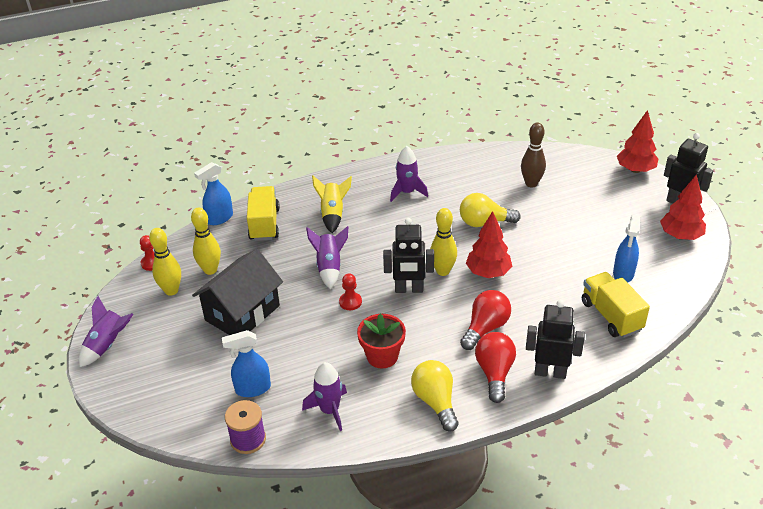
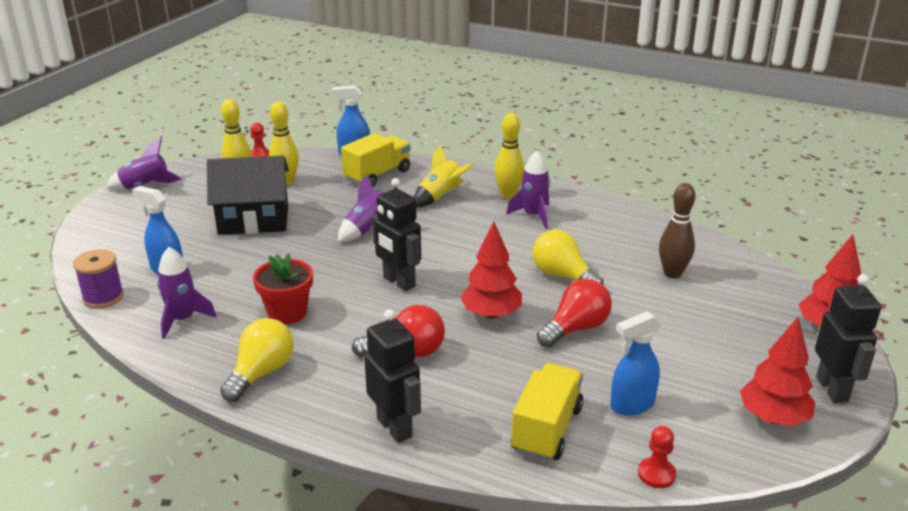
camera: 45 degrees right, 10 degrees down
(350, 302) = (338, 261): red pawn -> red pawn (656, 474)
(443, 271) = (453, 288): yellow bowling pin -> yellow bowling pin (508, 195)
(494, 373) = (347, 390): red light bulb -> red light bulb (576, 328)

